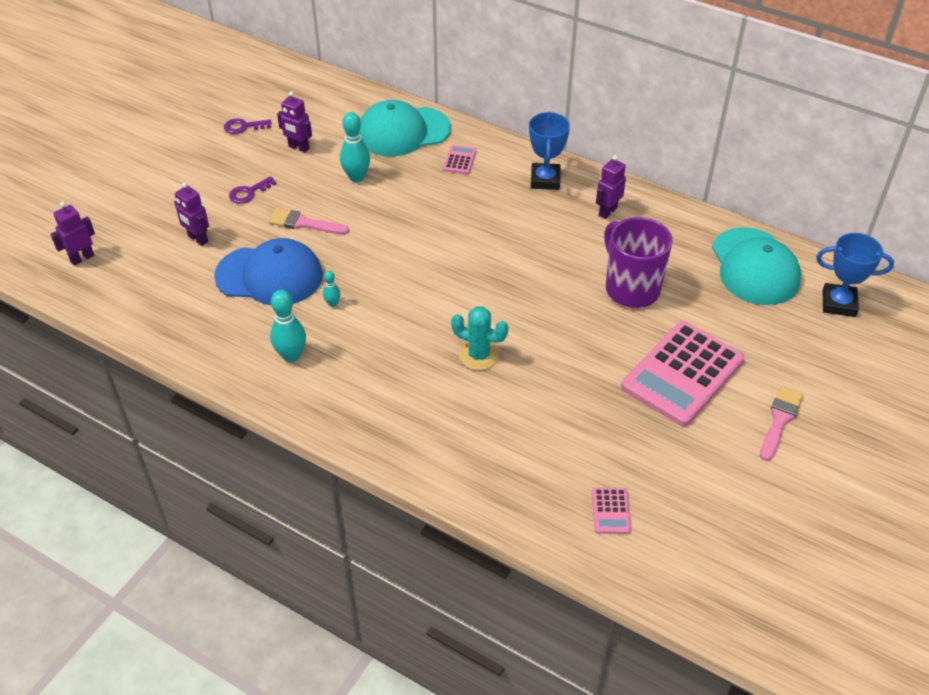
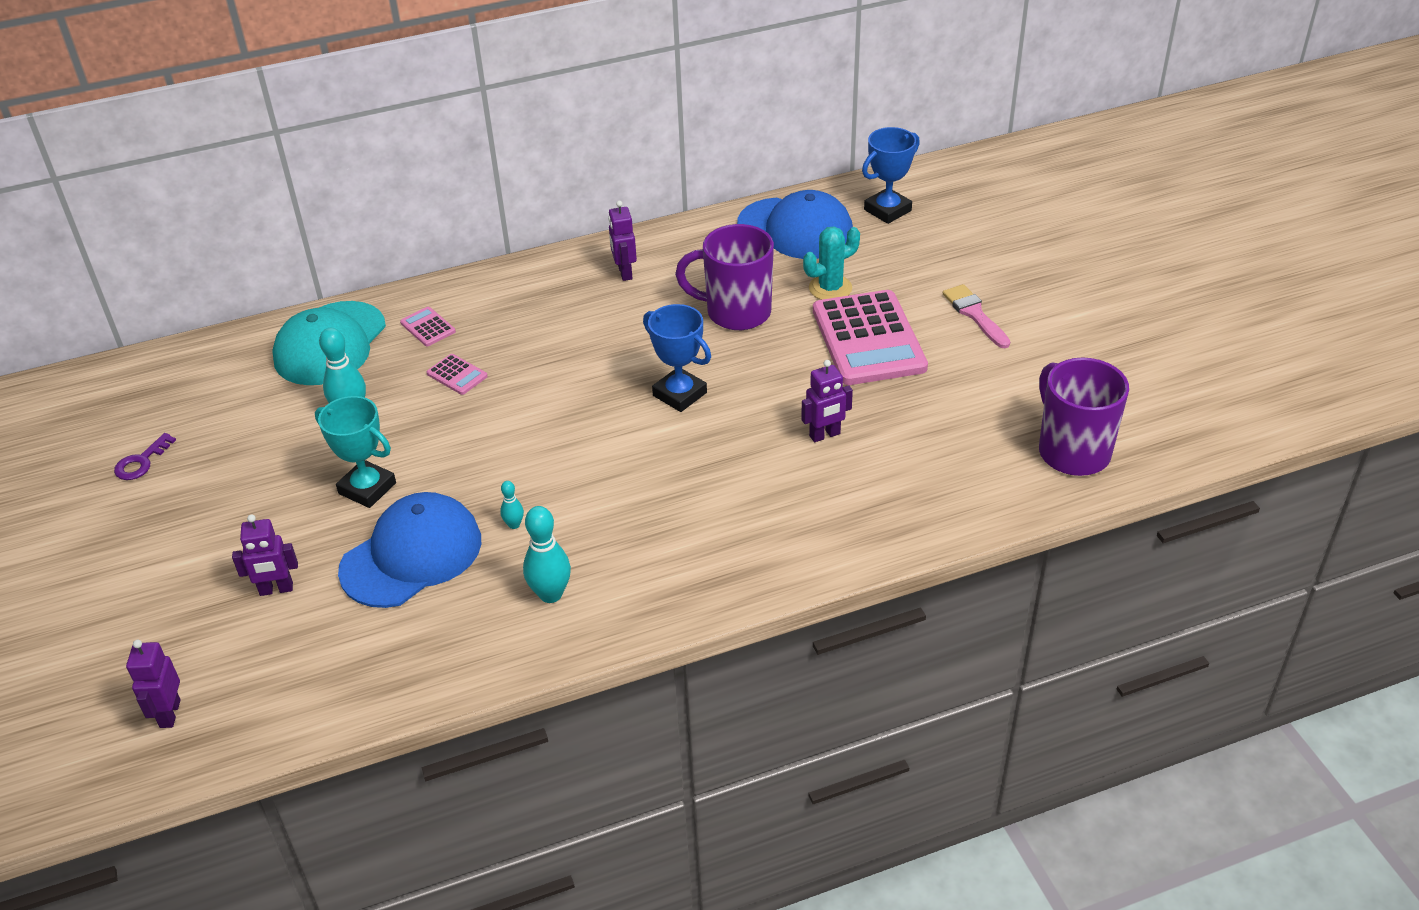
camera: 50 degrees left, 5 degrees down
(249, 192) = (258, 510): purple key -> none
(298, 147) = (241, 434): purple robot -> purple robot (825, 435)
(304, 223) = (367, 488): pink brush -> turquoise trophy
(479, 355) = (706, 454): turquoise cactus -> turquoise cactus (830, 288)
(545, 180) = (532, 287): blue trophy -> blue trophy (680, 394)
(610, 511) = (974, 468): pink calculator -> pink calculator (457, 375)
(690, 564) = (1072, 451): none -> purple mug
(754, 267) = (795, 229): turquoise cap -> blue cap

